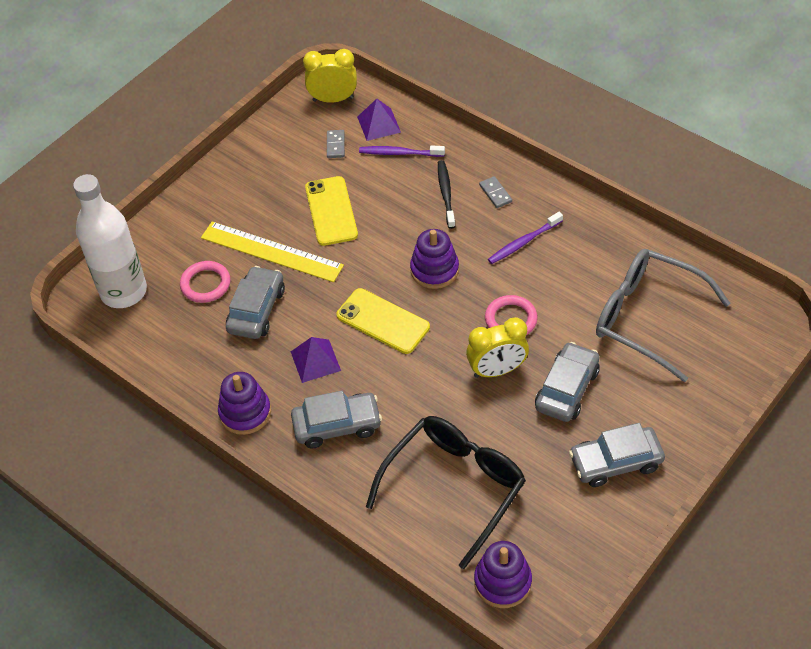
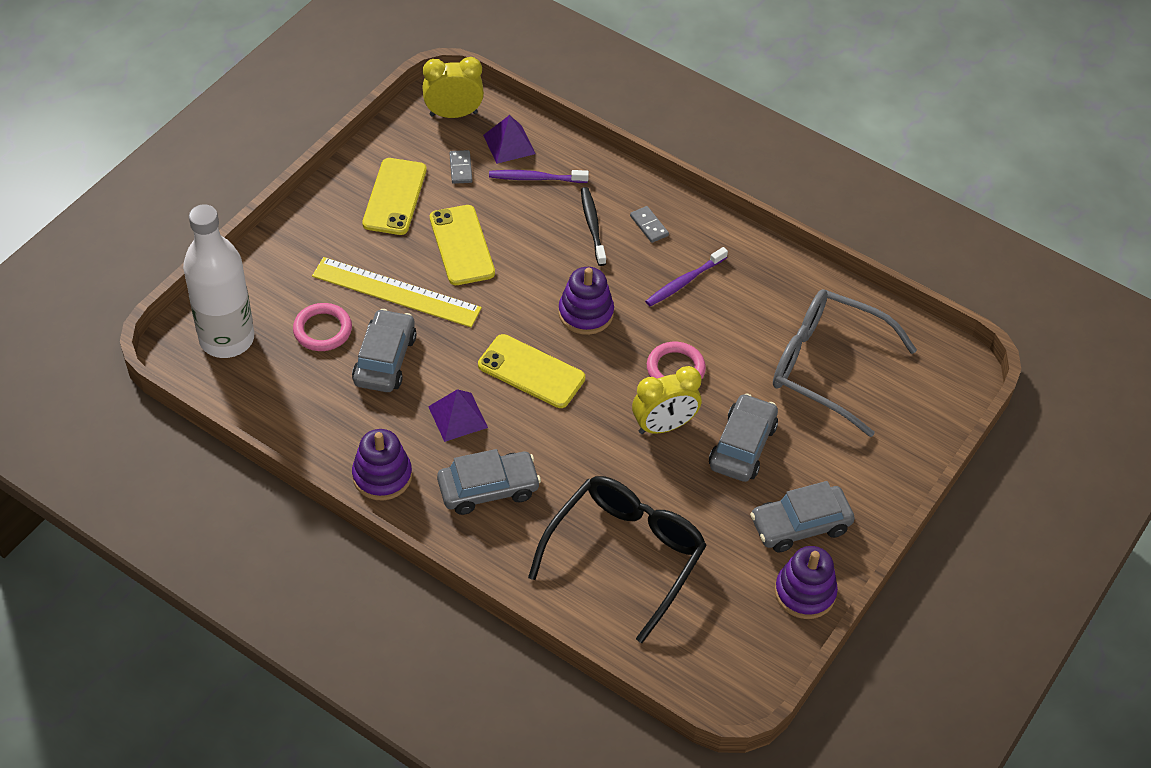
camera: 10 degrees left, 0 degrees up
(277, 170) = (394, 197): none -> yellow phone
(502, 582) = (685, 656): purple stacking toy -> purple stacking toy (805, 592)

